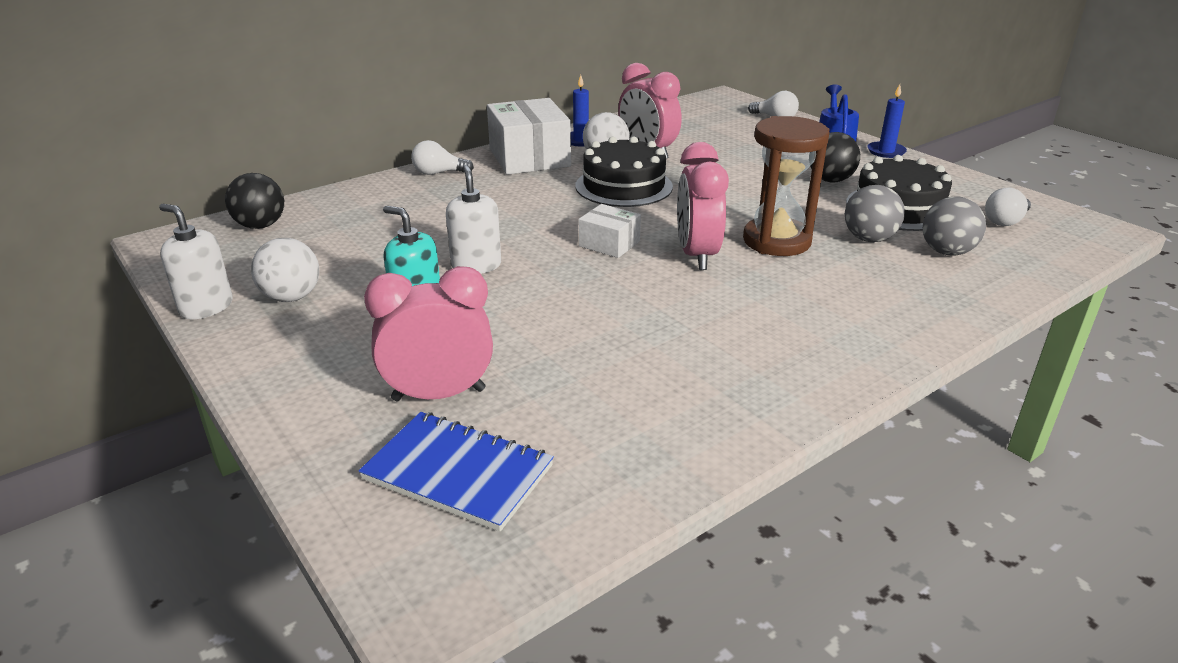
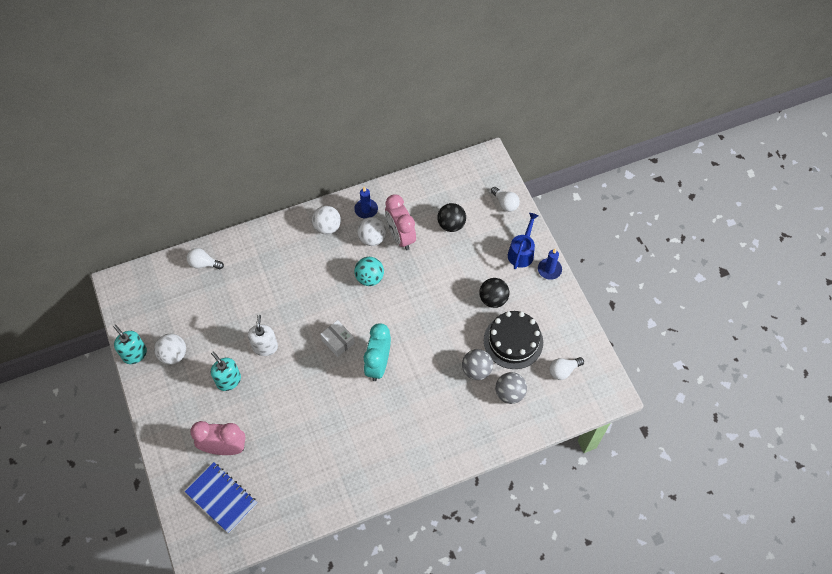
camera: 15 degrees right, 30 degrees up
(206, 307) = (135, 354): white soap dispenser -> turquoise soap dispenser
(260, 225) = (165, 278): black ball -> black ball (451, 224)
(438, 173) = (269, 236): white light bulb -> white light bulb (204, 263)
(529, 157) = (327, 227): white box -> white ball
(623, 186) = (369, 278): black cake -> turquoise ball
(697, 255) = (378, 364): pink clock -> turquoise clock
(776, 241) = (426, 360): brown hourglass -> none

